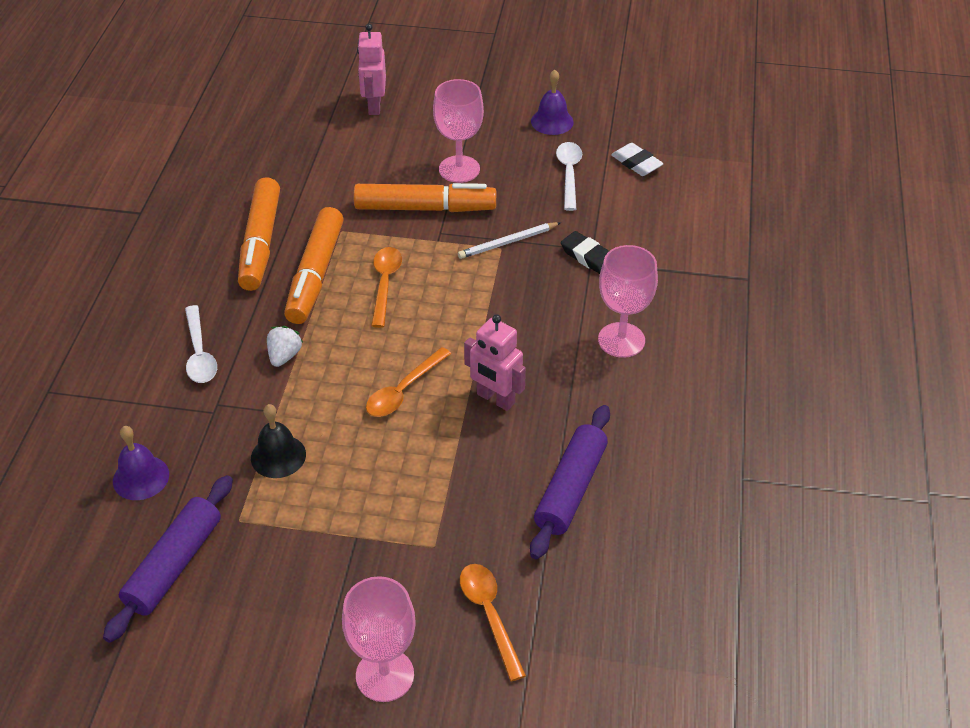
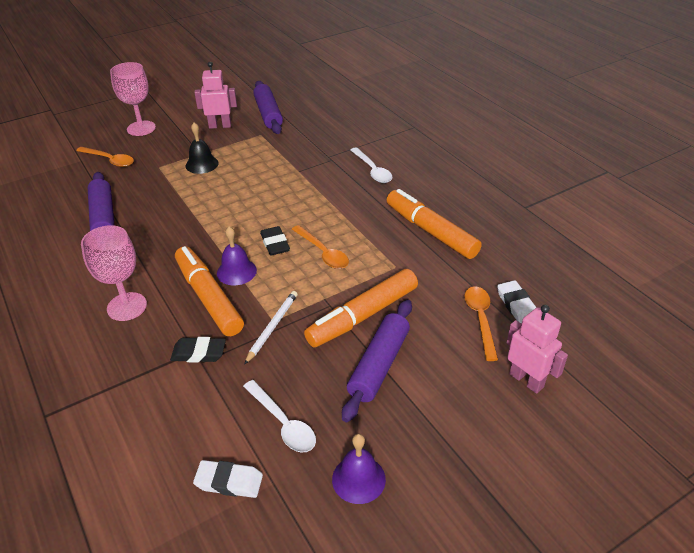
camera: 140 degrees right, 5 degrees down
(141, 477) = (323, 125): purple bell -> purple bell (236, 271)
(199, 353) = (372, 170): white spoon -> white spoon turned 150 degrees counterclockwise
(278, 456) = (273, 158): black bell -> black bell (202, 164)
(284, 356) = (328, 191): white strawberry -> none
(299, 146) = (516, 305): none -> white eraser
(315, 274) = (372, 234): orange marker -> orange marker (209, 297)
(403, 390) = (243, 210): orange spoon -> orange spoon (480, 319)
(418, 323) = (275, 244): none -> black eraser
(459, 169) = (379, 365): pink goblet -> purple rolling pin
(495, 399) = (184, 233): pink robot -> pink robot (220, 126)

